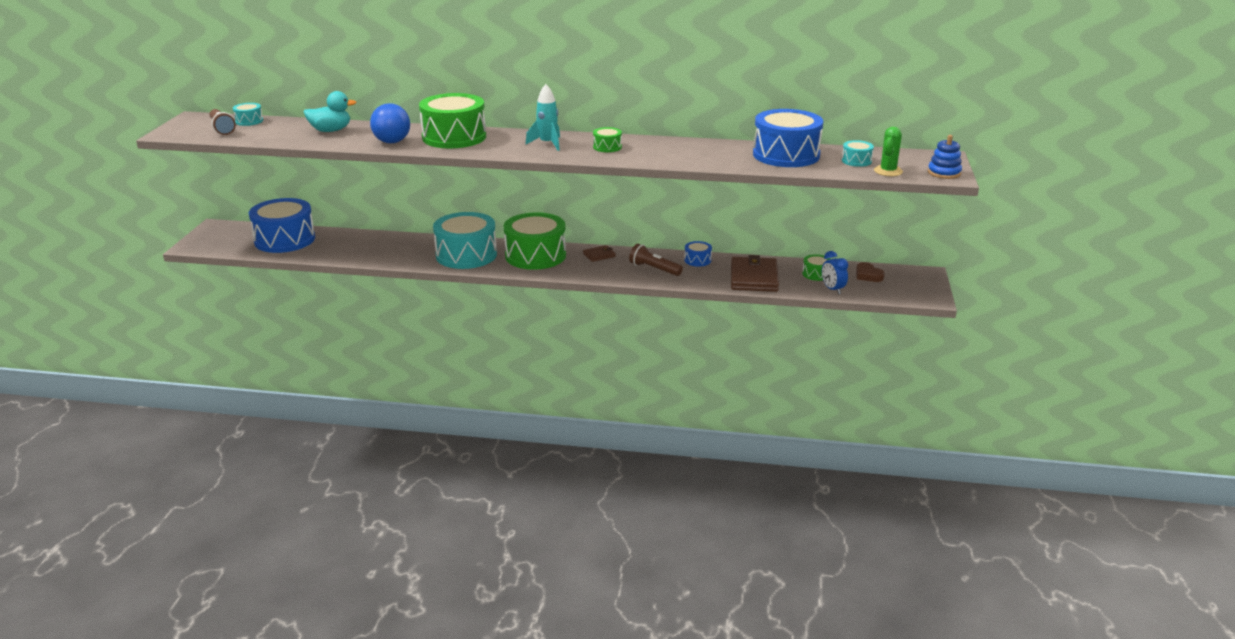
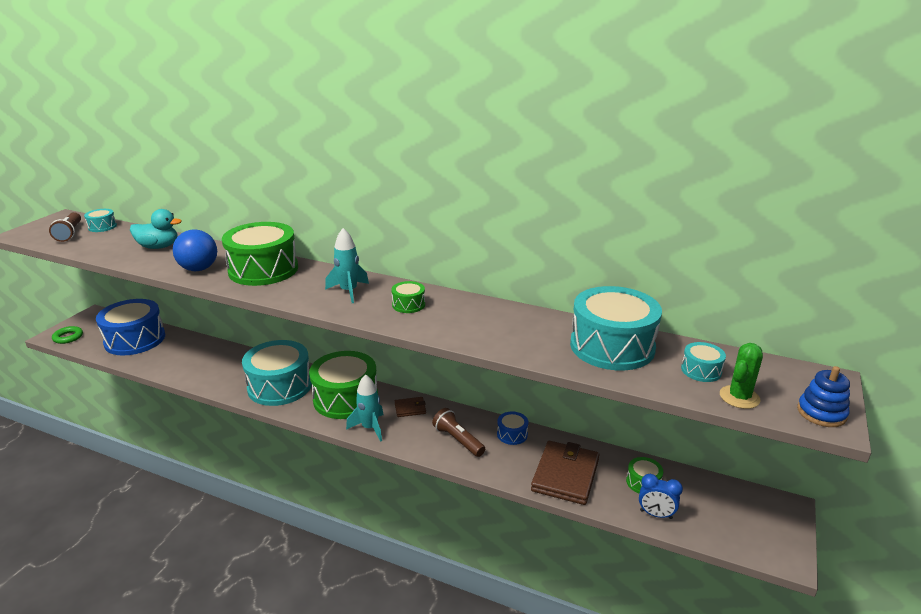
camera: 15 degrees right, 0 degrees up
(209, 246) = (68, 337): none -> green ring
(572, 271) = (370, 428): none -> turquoise rocket
(786, 155) = (612, 346): blue drum -> turquoise drum
(832, 289) = (656, 514): blue clock -> blue clock turned 60 degrees counterclockwise
(868, 275) = (708, 497): brown heart -> none

